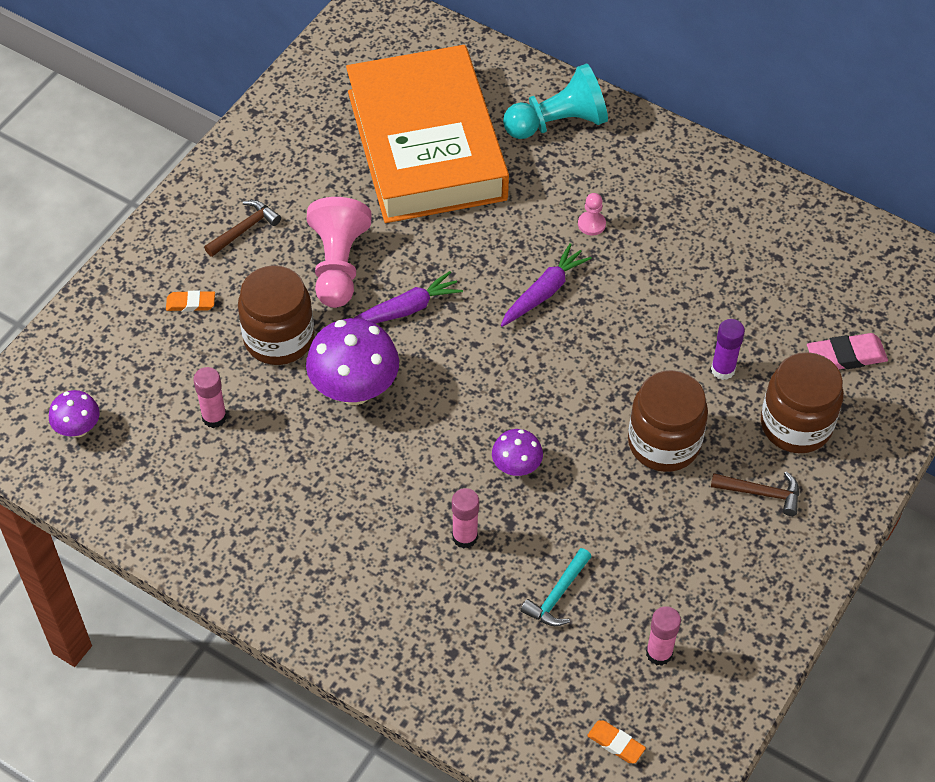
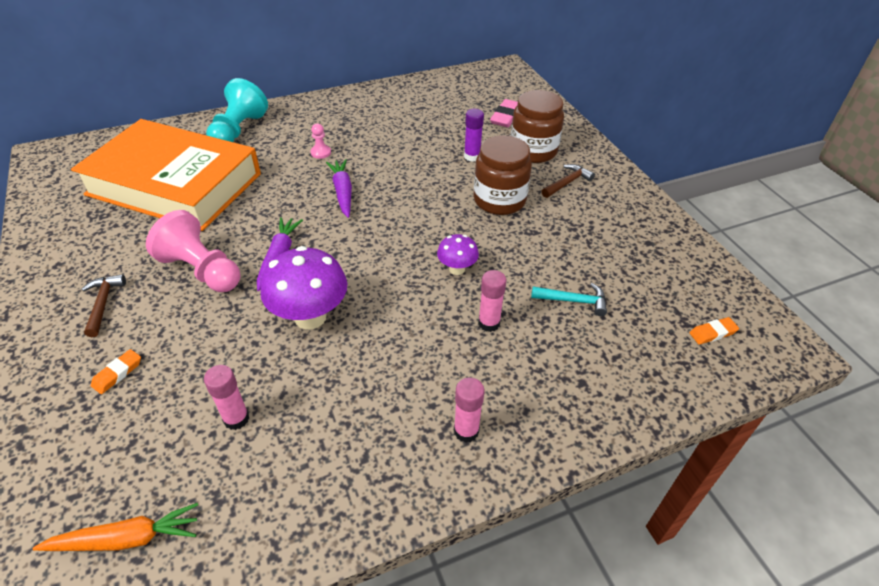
camera: 55 degrees left, 10 degrees down
(78, 429) = (126, 539): purple mushroom -> orange carrot
(279, 338) = (217, 336): brown jar -> none
(557, 595) = (573, 301): turquoise hammer -> turquoise hammer turned 60 degrees counterclockwise
(659, 653) = (652, 277): pink glue stick -> pink glue stick (466, 431)

